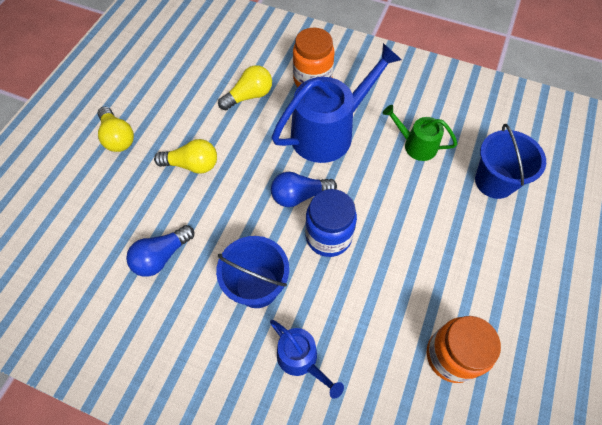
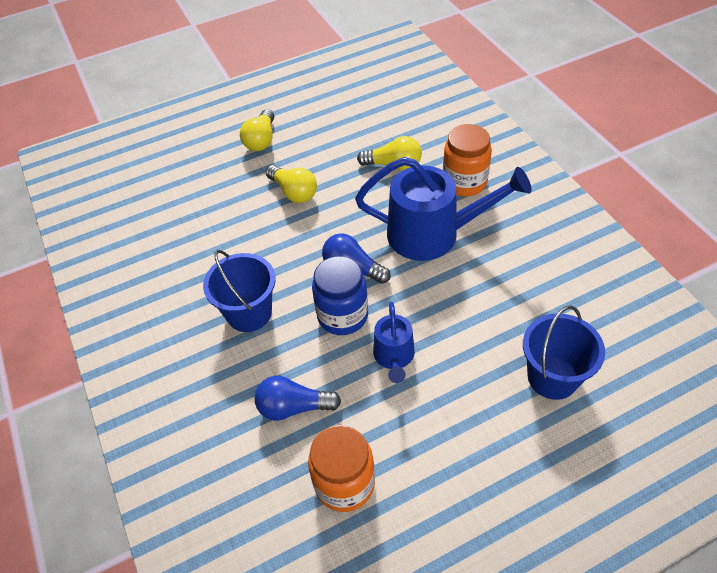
camera: 45 degrees right, 10 degrees down
(162, 256) = (206, 244): blue light bulb -> blue light bulb (293, 407)
(301, 359) = (225, 388): blue watering can -> blue watering can (394, 356)
(416, 145) = (505, 295): green watering can -> none

